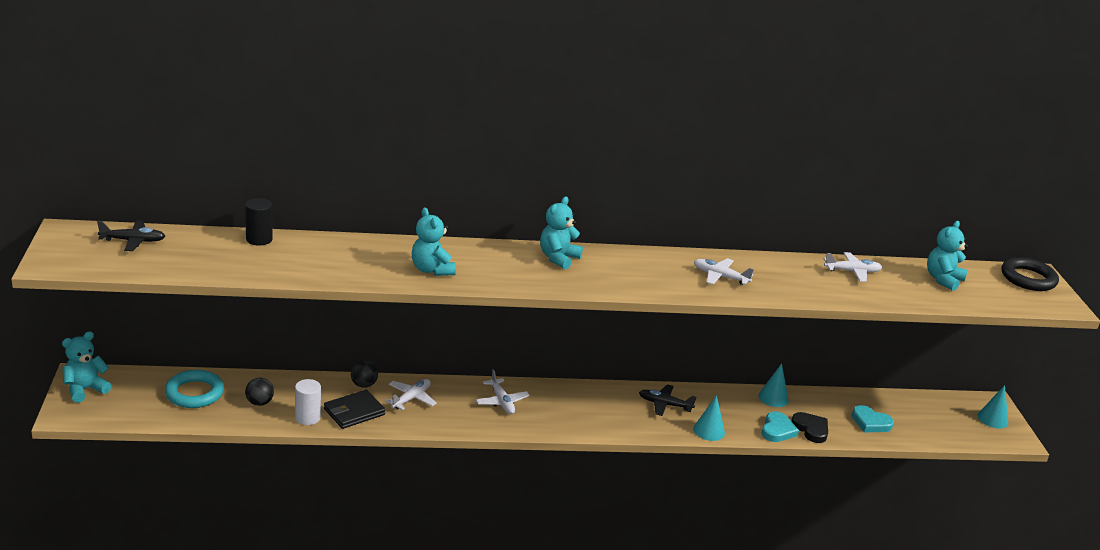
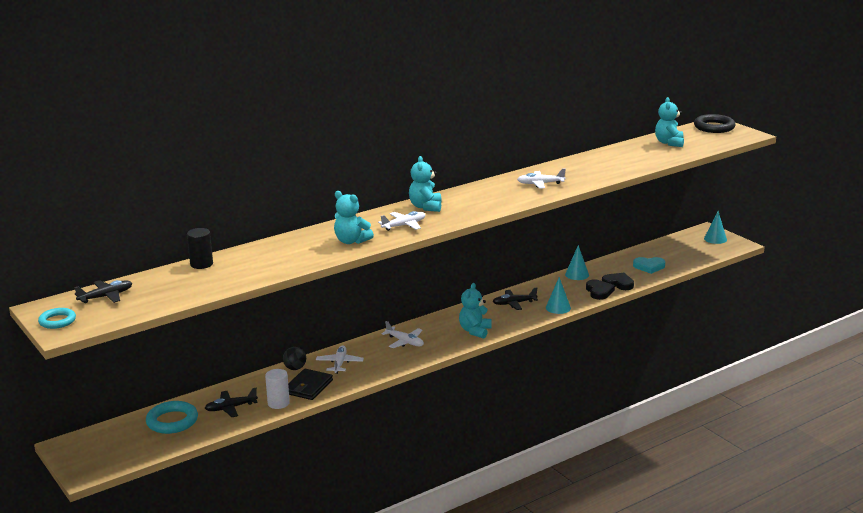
camera: 25 degrees left, 5 degrees down
(61, 250) = (57, 321): none -> turquoise ring
(85, 389) = (80, 452): turquoise teddy bear -> turquoise teddy bear (475, 331)
(259, 402) = (230, 408): black ball -> black plane
(777, 430) = (599, 291): turquoise heart -> black heart
(852, 272) = (613, 155): white plane -> white plane (404, 225)

